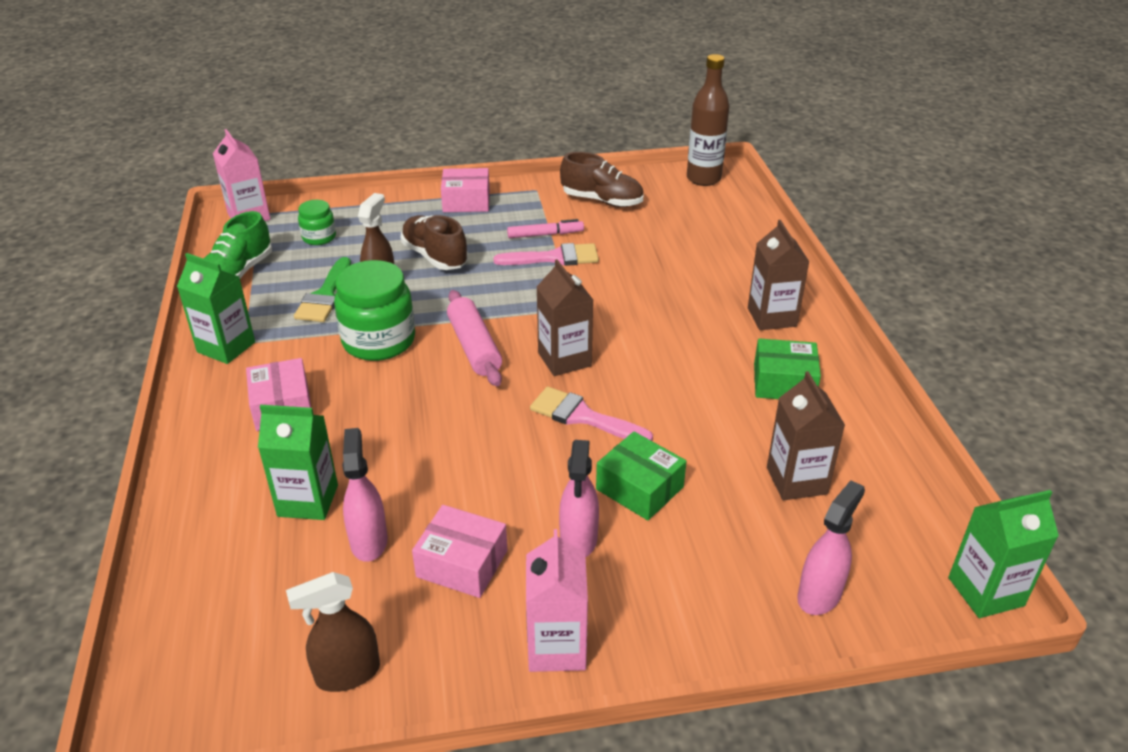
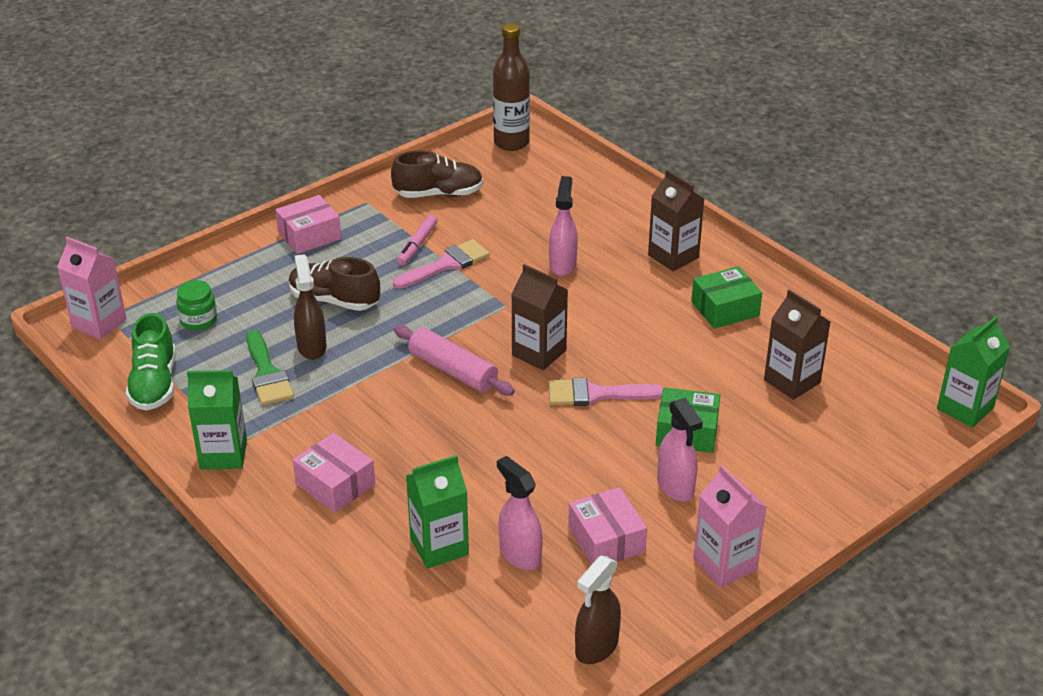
camera: 30 degrees left, 0 degrees up
(379, 341) = (362, 396): green jar -> none
(462, 563) = (606, 539): pink box -> pink box turned 75 degrees clockwise
(545, 235) = (417, 245): pink marker -> pink marker turned 150 degrees clockwise
(819, 595) = (866, 454): pink spray bottle -> pink spray bottle (562, 265)

